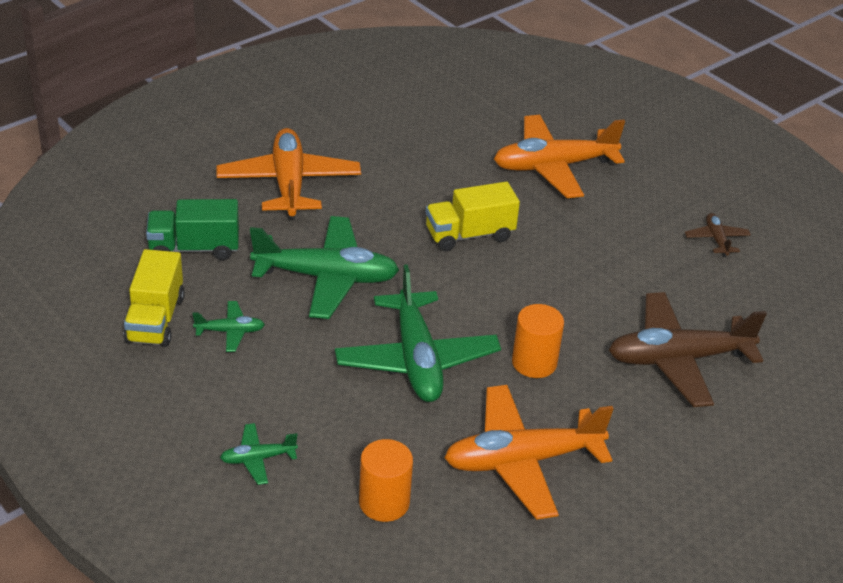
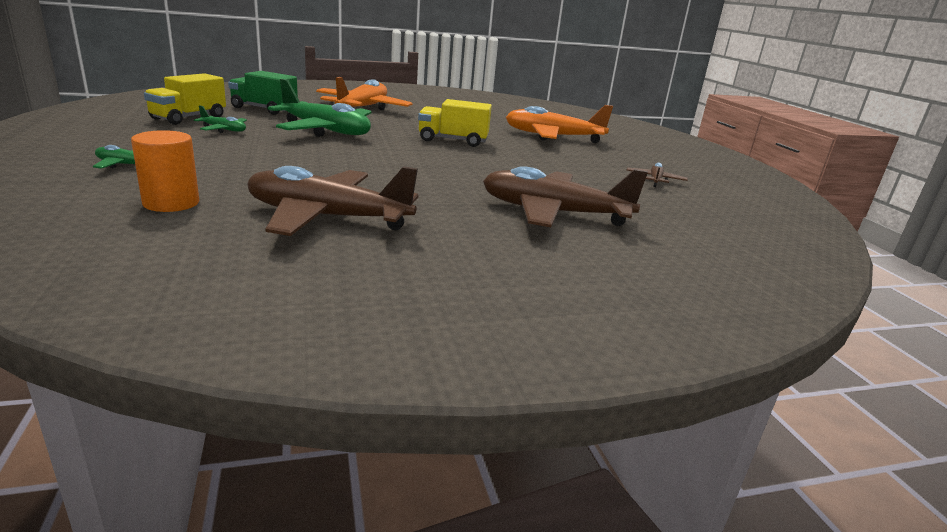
camera: 25 degrees right, 15 degrees down
(416, 360) = (328, 164): green plane -> none
(522, 461) = (327, 217): orange plane -> brown plane
(534, 362) = (419, 185): orange cylinder -> none

